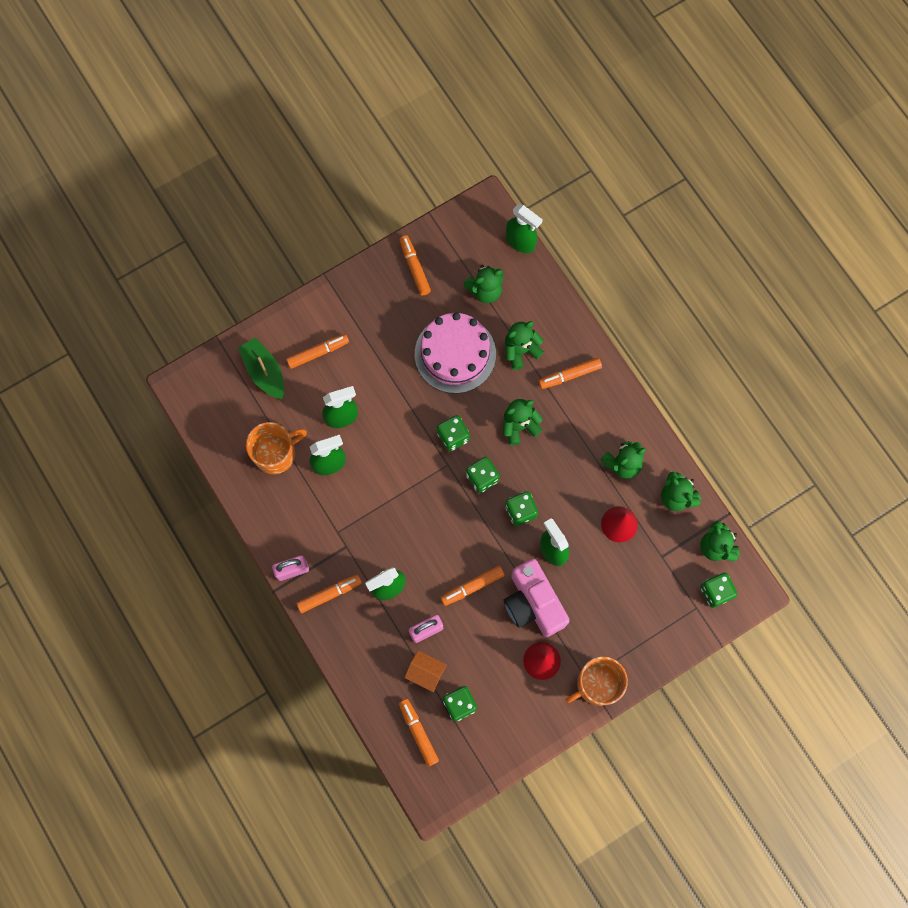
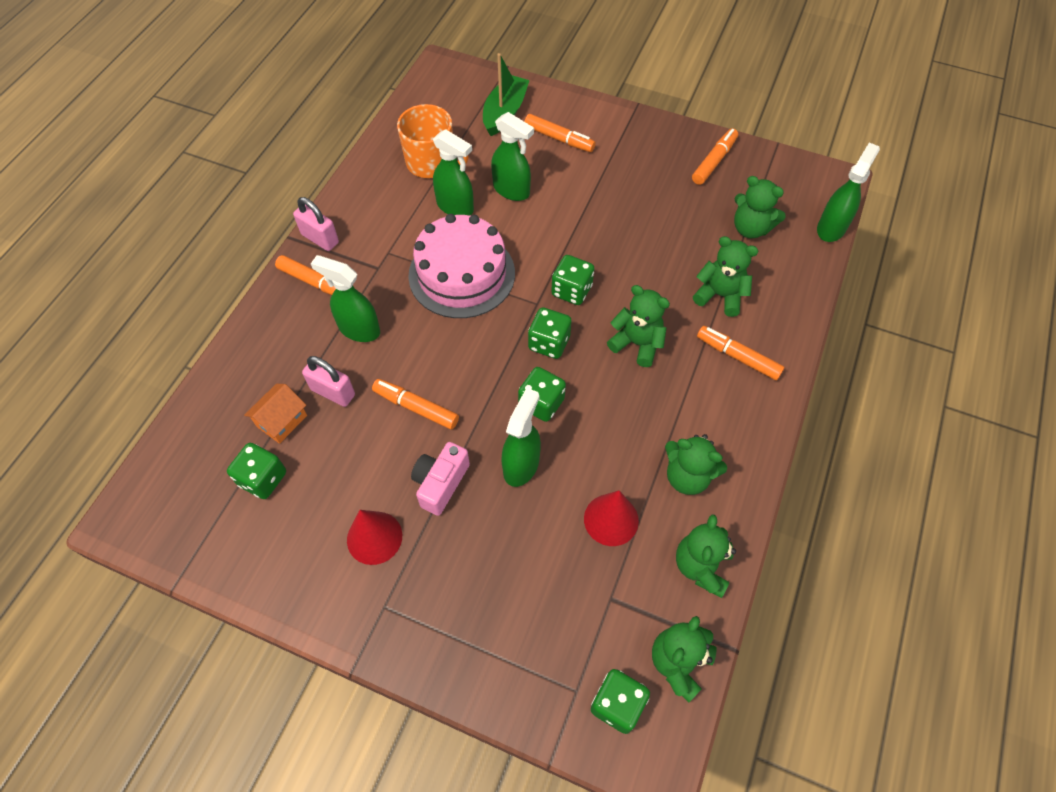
camera: 55 degrees right, 15 degrees down
(418, 732) = (203, 456): orange marker -> none
(425, 672) = (282, 421): orange house -> orange house turned 45 degrees clockwise
(455, 354) = (660, 242): pink cake -> pink cake (462, 274)
(520, 242) = (831, 228): green spray bottle -> green spray bottle turned 150 degrees counterclockwise
(533, 603) = (440, 483): pink camera -> pink camera, size x0.62
(597, 684) = (385, 625): orange mug -> none

